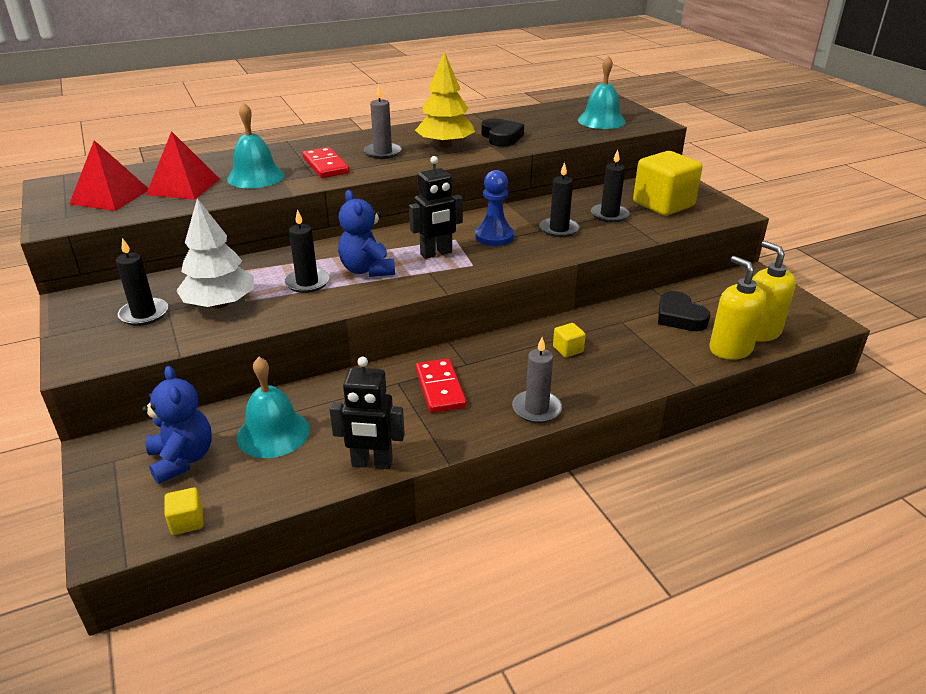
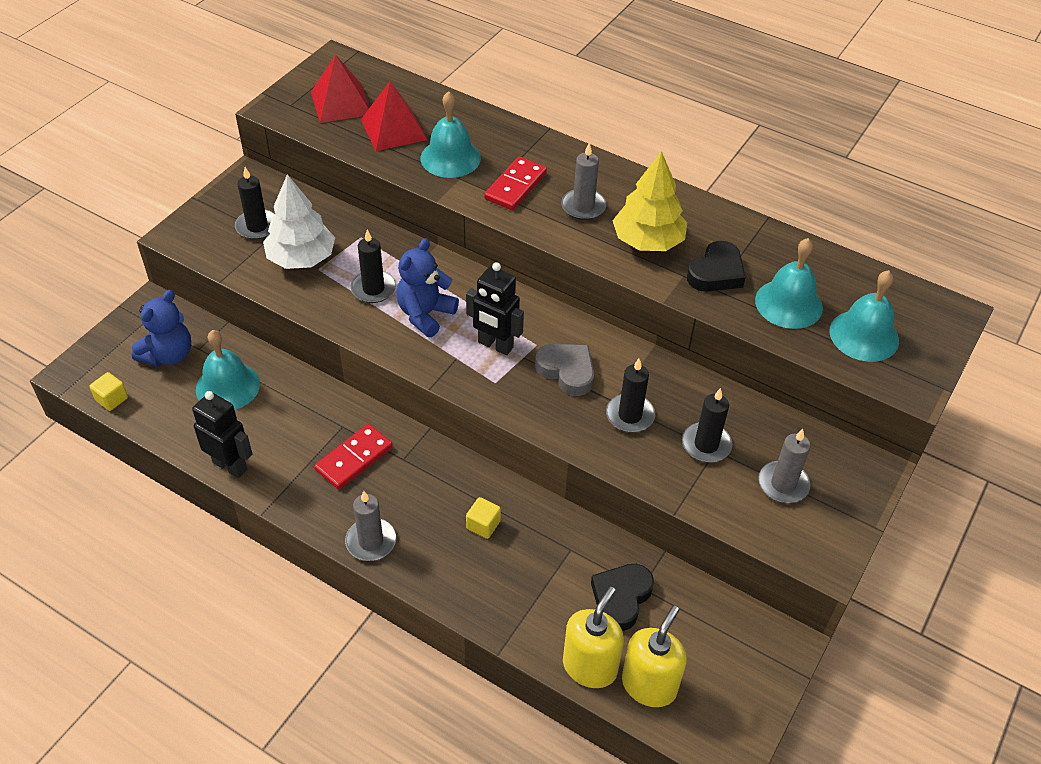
camera: 55 degrees right, 15 degrees up
(372, 463) = (230, 466): black robot -> black robot turned 150 degrees clockwise
(494, 237) = (567, 371): blue pawn -> grey heart
(553, 129) = (788, 303): none -> turquoise bell
(663, 204) = (783, 484): yellow cube -> grey candle

